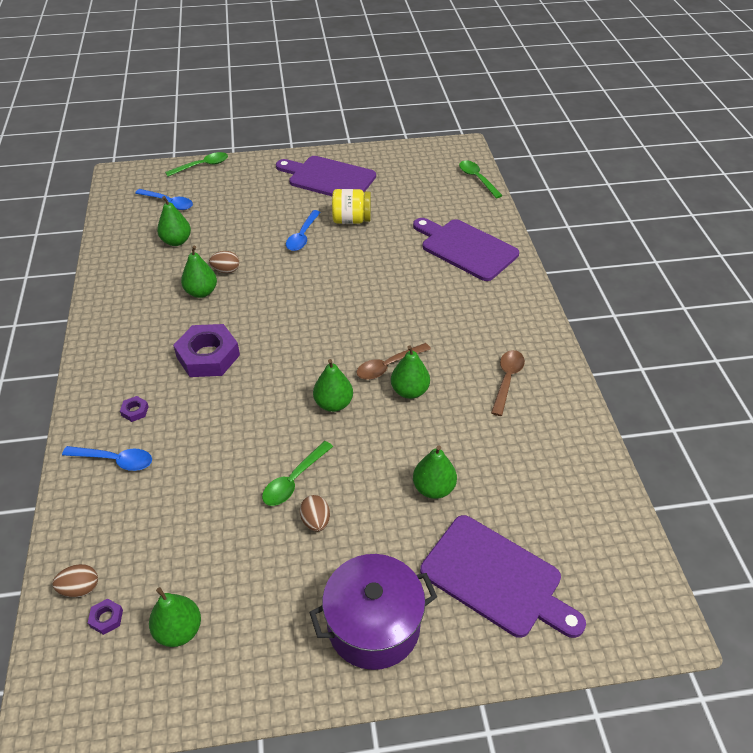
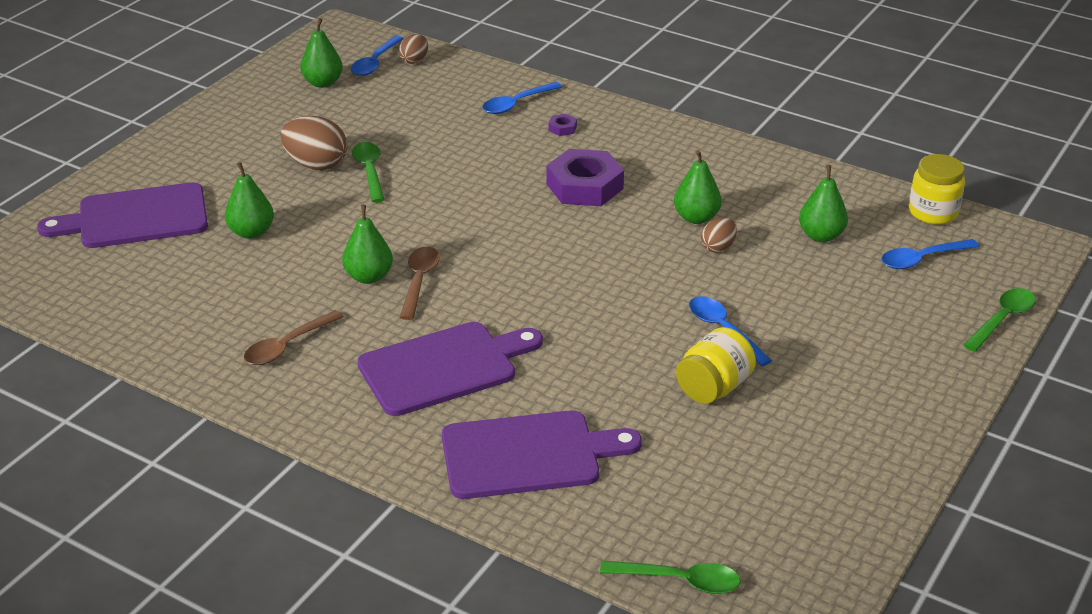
camera: 130 degrees right, 10 degrees down
(106, 618) = (375, 62): purple nut -> blue spoon
(113, 215) = (933, 212): none -> yellow jar
(202, 166) = (1002, 319): green spoon -> green spoon turned 150 degrees counterclockwise
(316, 521) = (316, 164): brown egg -> brown egg, size x1.75
(328, 178) = (849, 420): purple cutting board -> purple cutting board (444, 367)
(333, 404) = (420, 227): green pear -> none
(373, 625) = (199, 151): purple pot -> none
(507, 380) = (287, 346): brown spoon -> brown spoon turned 75 degrees clockwise

